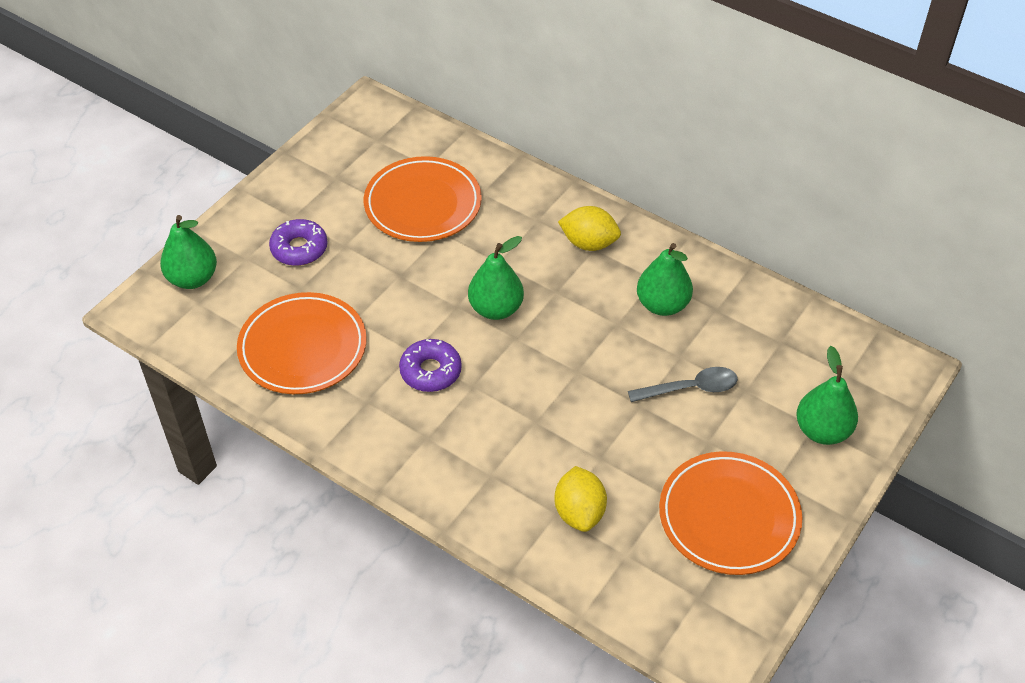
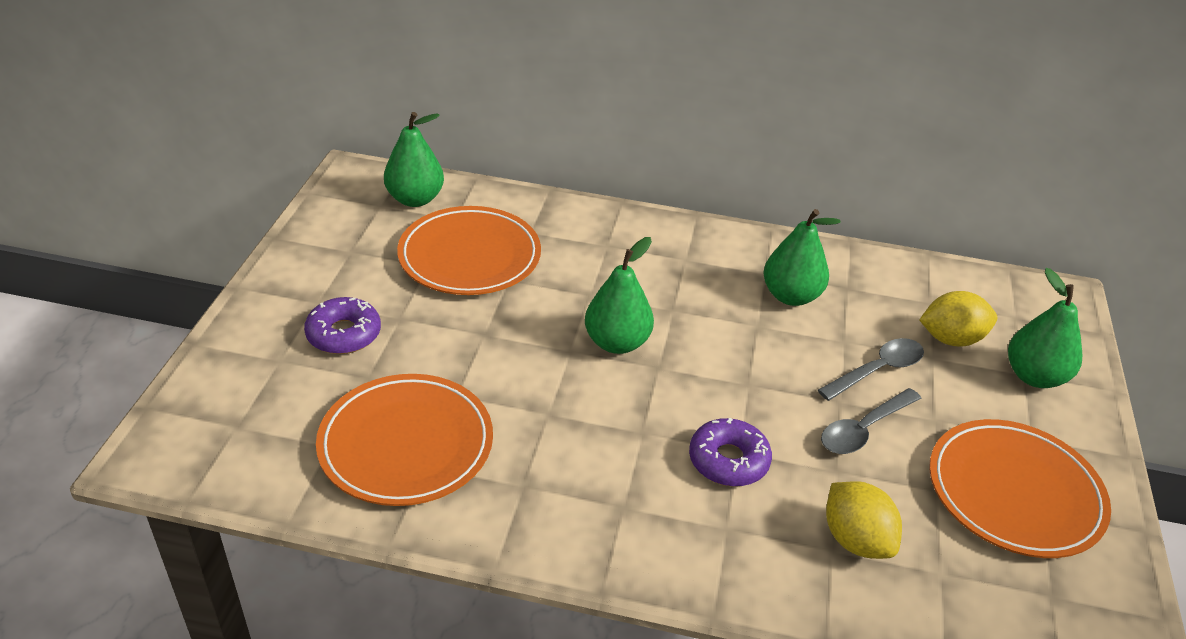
camera: 25 degrees left, 10 degrees down
(193, 278) = (216, 400): green pear -> green pear (415, 199)
(430, 371) = (582, 429): purple donut -> purple donut (728, 460)
(589, 243) = (676, 255): yellow lemon -> yellow lemon (951, 339)
(644, 433) = (864, 429): none -> grey spoon

